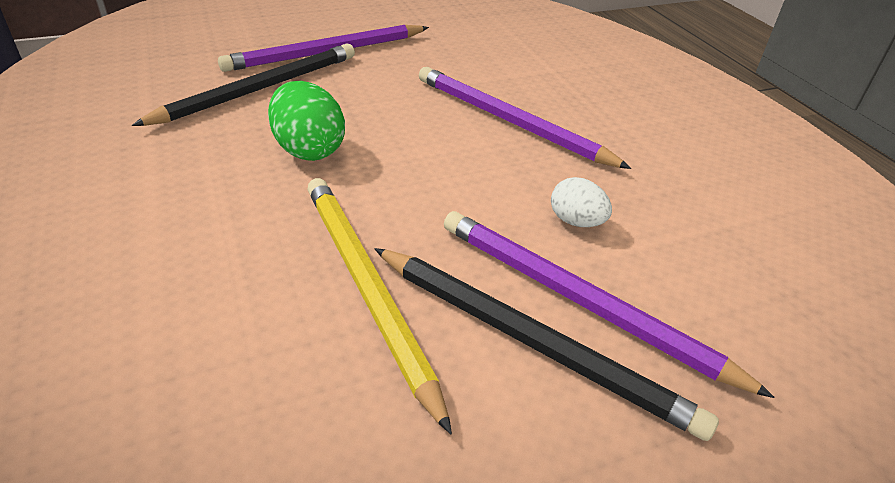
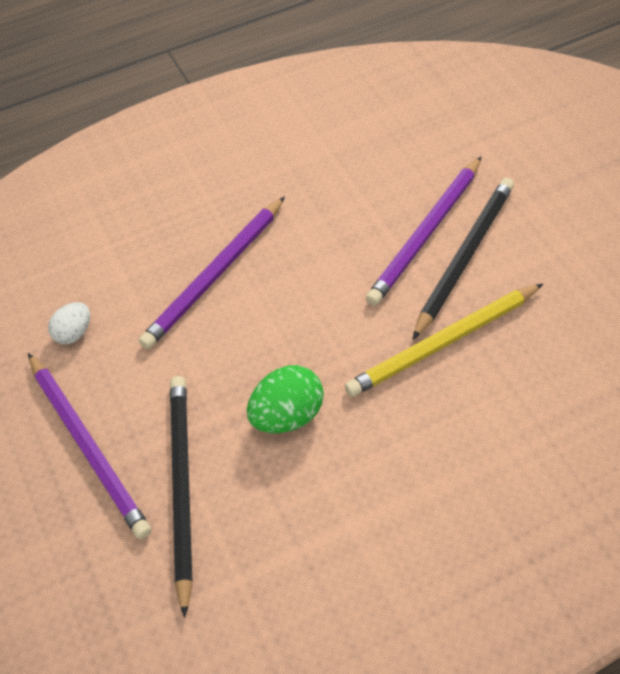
camera: 90 degrees left, 15 degrees up
(260, 89) = (181, 487): black pencil -> black pencil turned 45 degrees clockwise
(576, 221) = (347, 233): white egg -> white egg (73, 333)

